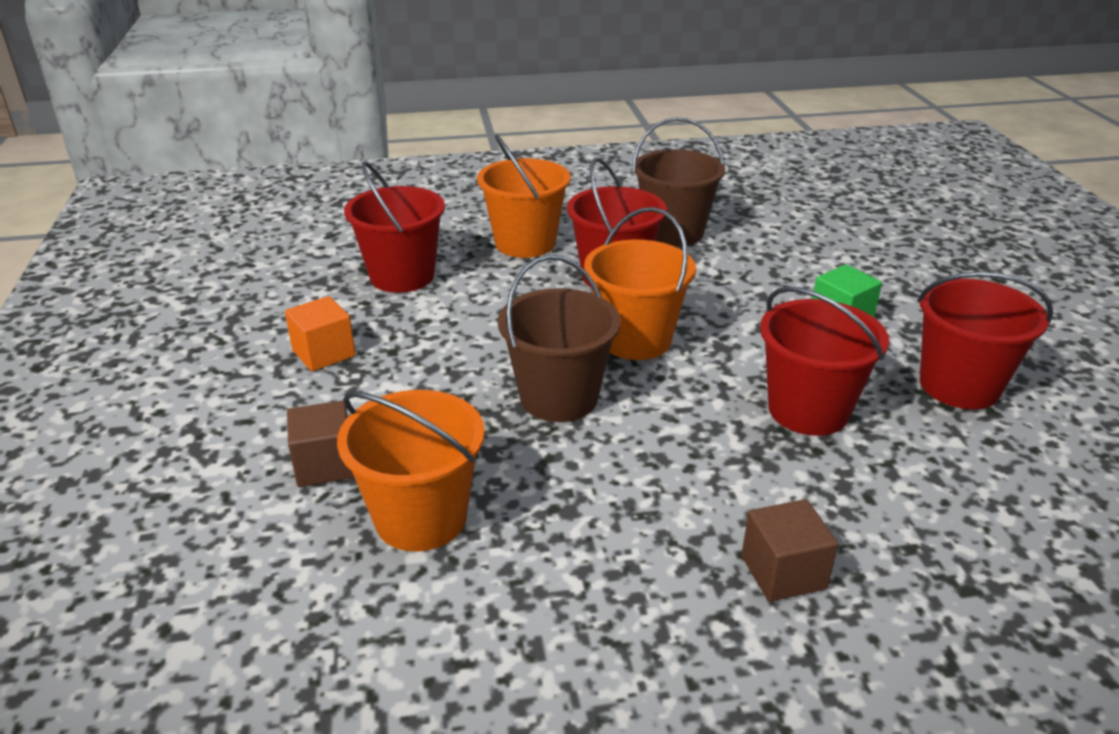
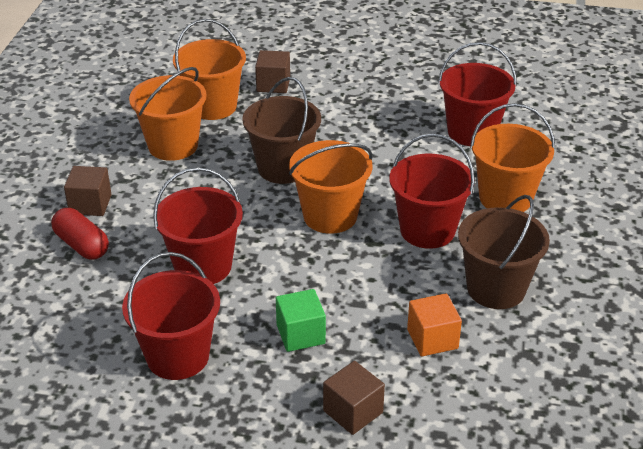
camera: 110 degrees right, 5 degrees up
(324, 353) = (383, 93): orange cube -> orange cube (432, 339)
(564, 529) = (173, 145): none -> orange bucket
(877, 542) = (81, 245): none -> red capsule
(899, 274) = (353, 411): none -> brown cube

